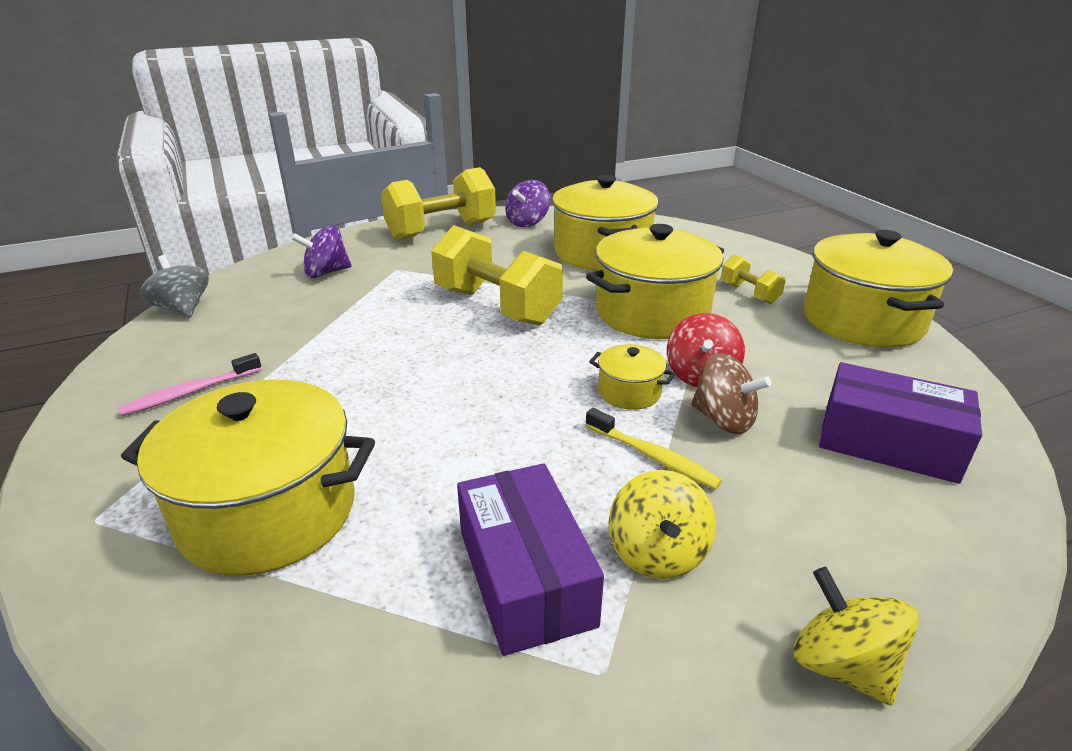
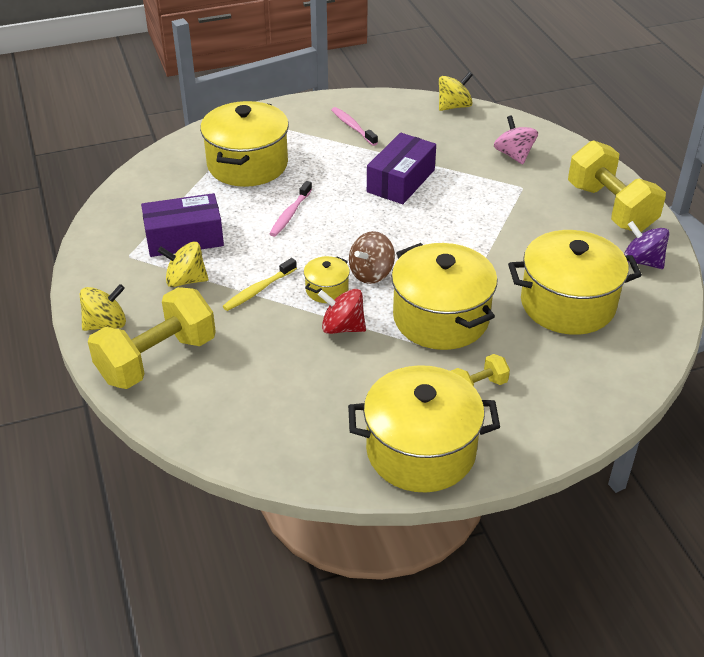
camera: 95 degrees right, 10 degrees up
(182, 309) = (454, 106): grey spinning top -> yellow spinning top
(326, 272) = (514, 155): purple spinning top -> pink spinning top
(445, 441) = (290, 214): none -> pink toothbrush
(496, 306) = (454, 236): yellow dumbbell -> yellow dumbbell (157, 359)
(723, 420) = (288, 327): brown spinning top -> brown spinning top (371, 273)
(888, 443) = (247, 399): purple box -> purple box (401, 181)

